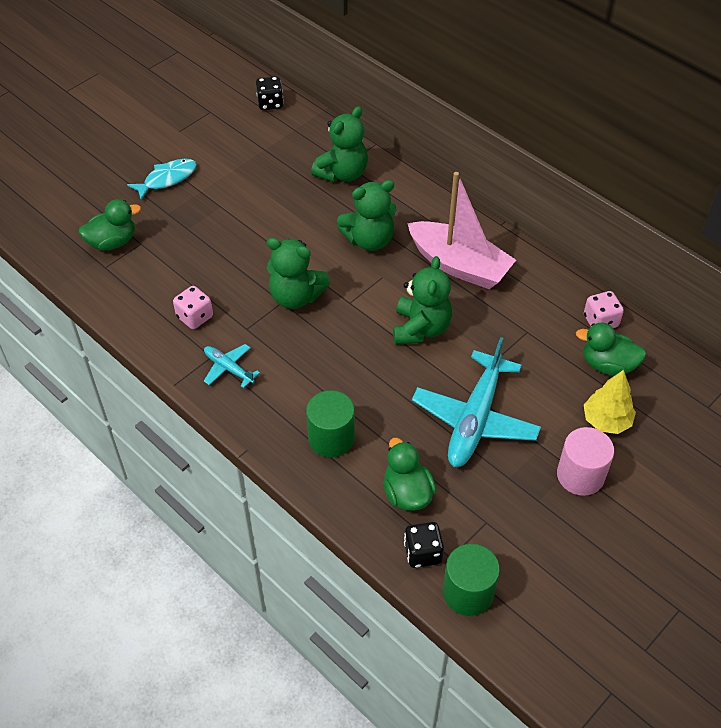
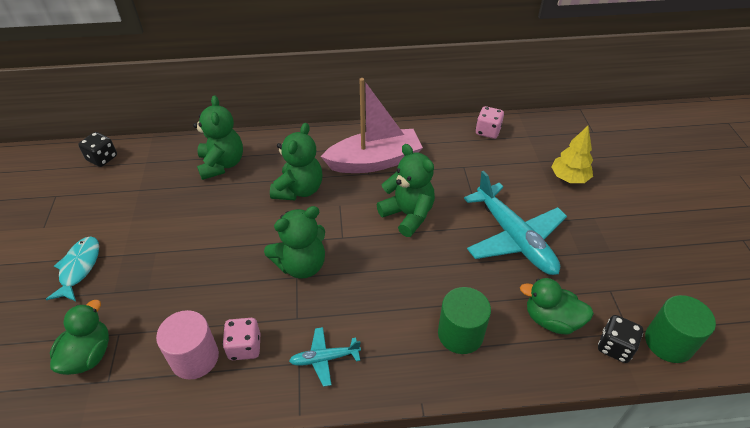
camera: 50 degrees left, 5 degrees down
(580, 475) = (604, 217): pink cylinder -> pink cylinder (195, 358)
(607, 365) = (525, 150): green duck -> none

